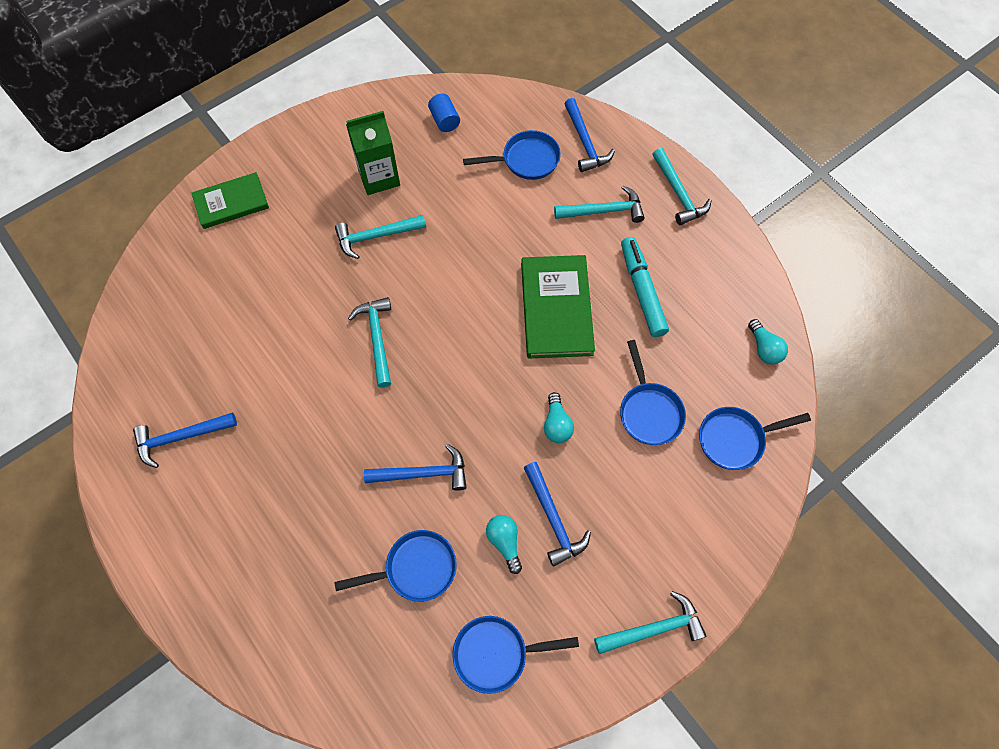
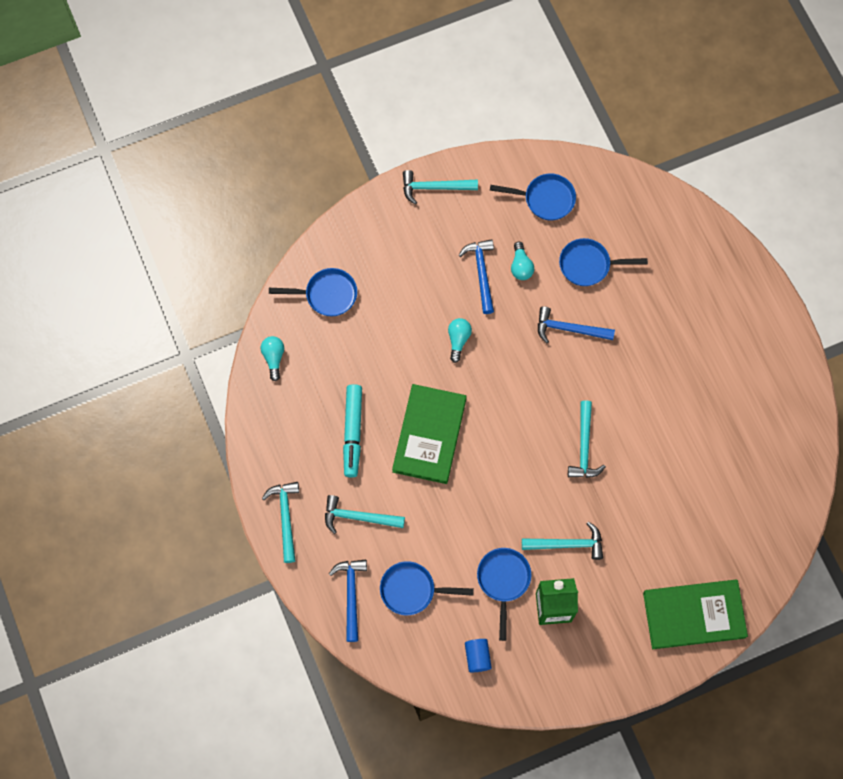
camera: 165 degrees left, 5 degrees up
(181, 437) = (751, 403): blue hammer -> none
(231, 203) = (694, 614): green book -> green book, size x1.51
(649, 411) = (384, 332): blue pan -> blue pan (503, 581)

